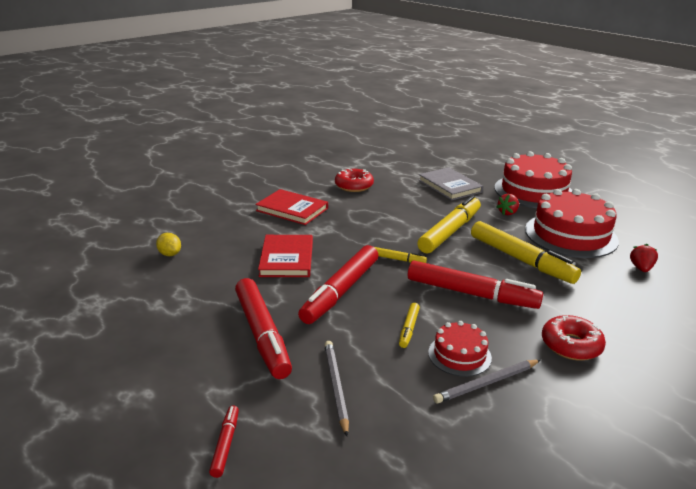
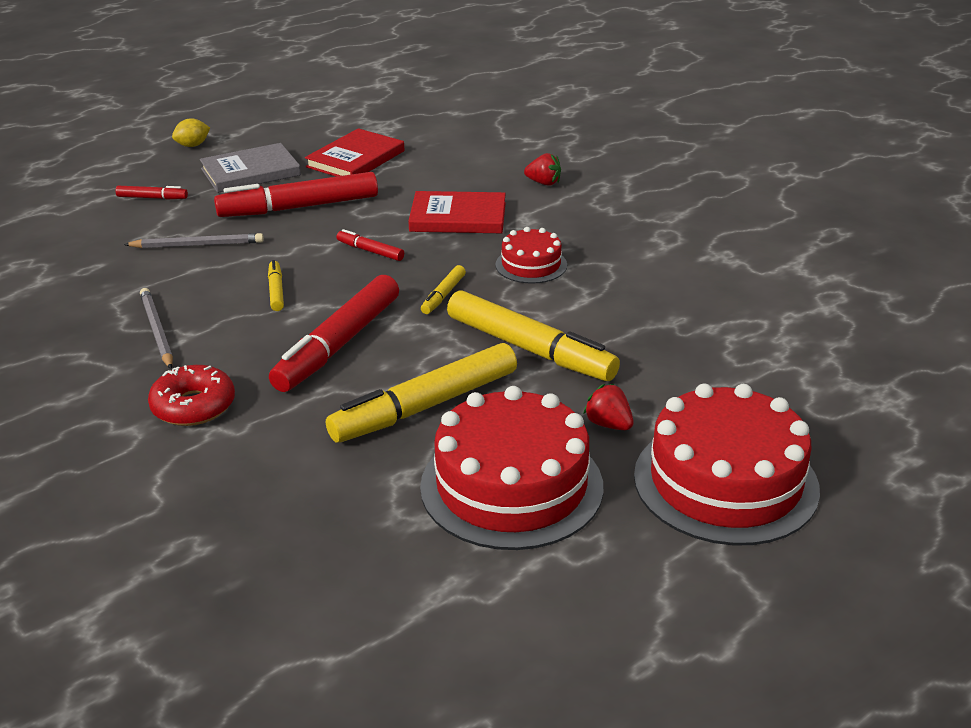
camera: 95 degrees right, 5 degrees up
(170, 254) = (479, 151): yellow lemon -> yellow lemon (193, 145)
(292, 209) = (607, 218): red book -> red book (356, 159)
(341, 291) = (370, 251): red marker -> red marker, size x0.45
(354, 186) = (708, 270): red donut -> none
(409, 329) = (276, 291): yellow marker -> yellow marker turned 60 degrees clockwise
(450, 186) = (730, 371): grey book -> grey book (250, 172)
(459, 355) = (213, 319): red cake -> red cake (531, 265)
(641, 268) = (371, 544): red strawberry -> red strawberry (543, 183)

